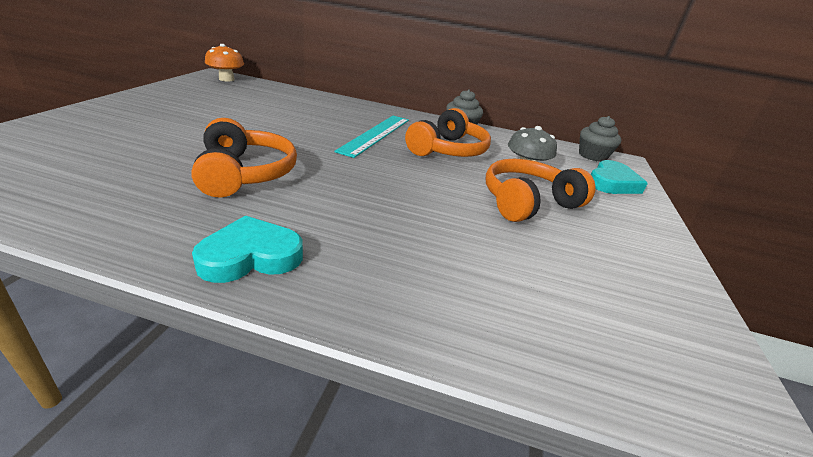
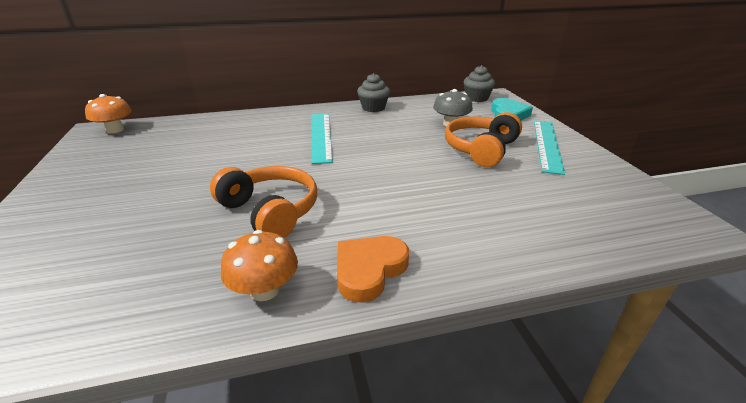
camera: 25 degrees left, 0 degrees up
(147, 229) = (264, 290): none -> orange mushroom
(251, 256) = (369, 270): turquoise heart -> orange heart
(448, 150) = (387, 129): orange headphones -> none
(624, 229) = (547, 144): none -> turquoise ruler

